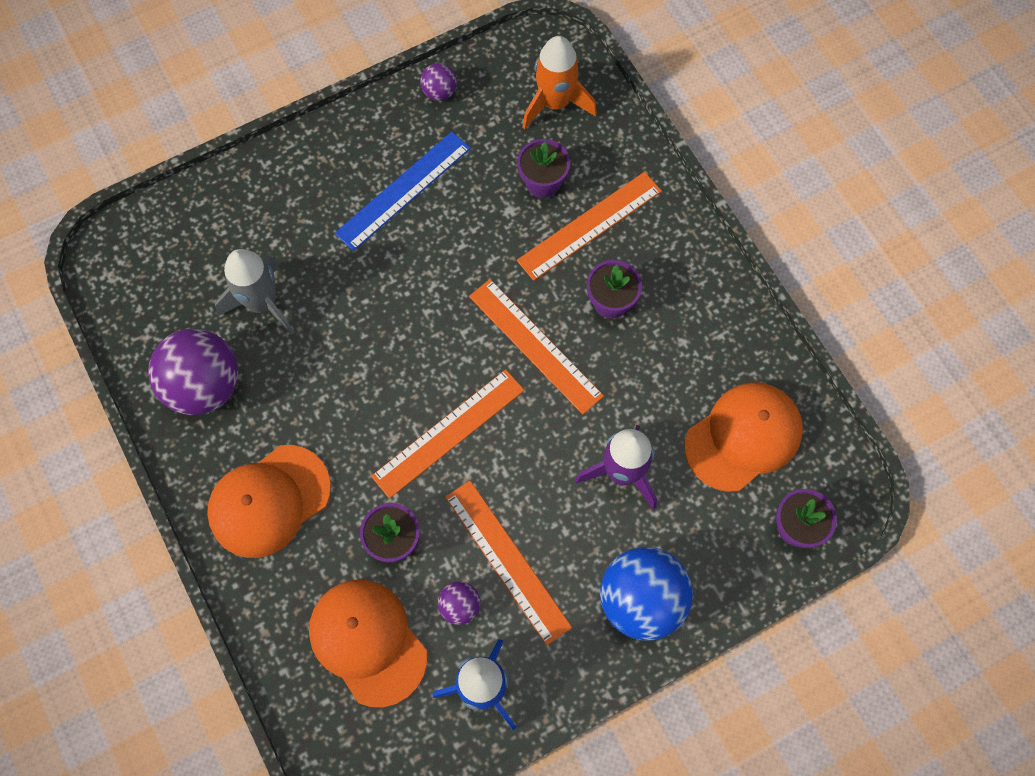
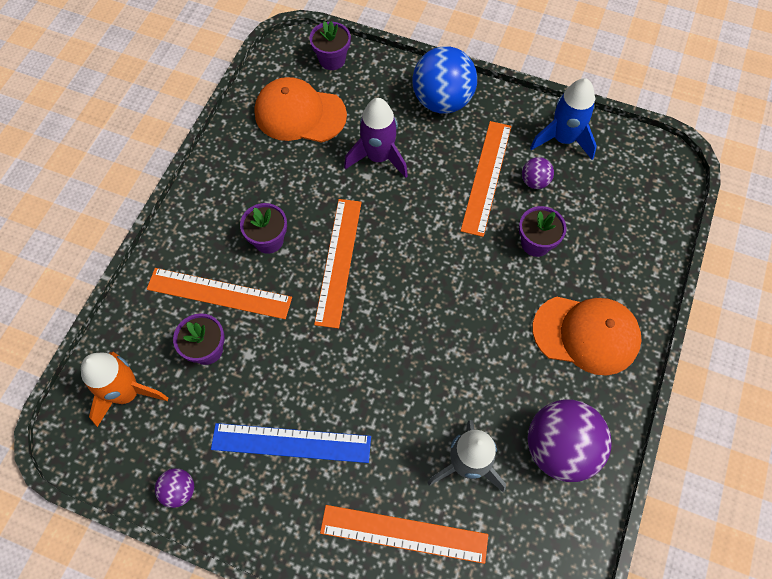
camera: 130 degrees left, 5 degrees down
(368, 642) = (601, 211): orange cap -> none
(448, 433) = (443, 266): orange ruler -> orange ruler (404, 533)

